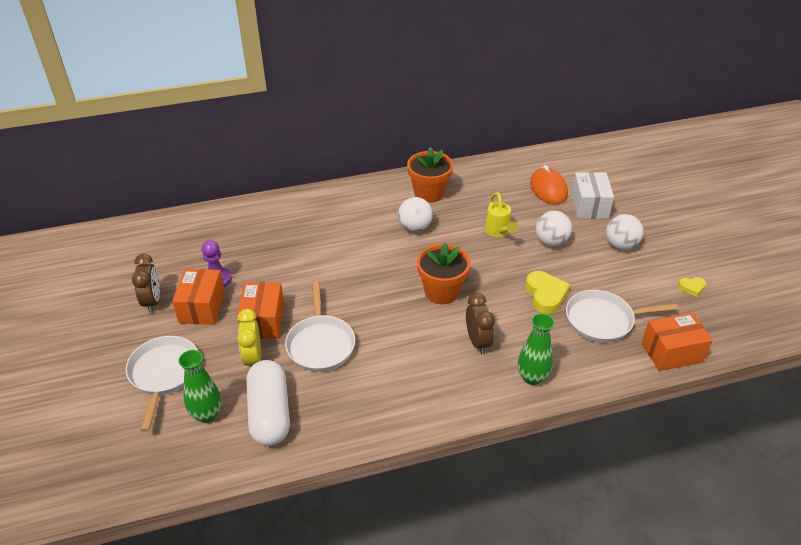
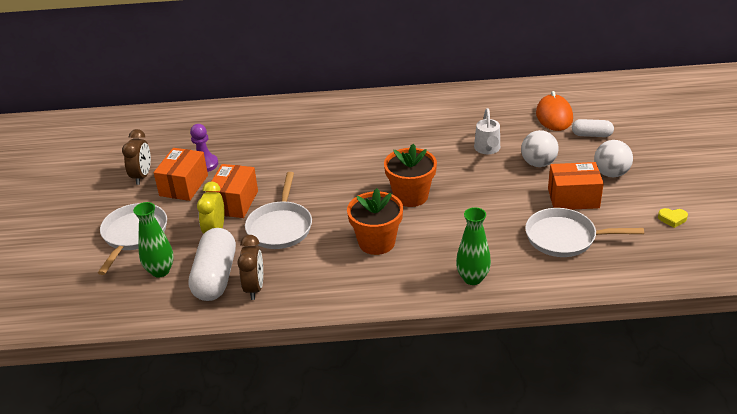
camera: 15 degrees right, 5 degrees down
(415, 228) = (404, 138): white ball -> none
(429, 193) = (430, 110): orange flower pot -> orange flower pot (376, 242)
(478, 342) = (430, 242): brown clock -> brown clock (254, 288)
(498, 232) = (487, 149): yellow watering can -> white watering can
(545, 295) = (514, 209): yellow heart -> none
(589, 206) = (591, 135): white box -> white capsule
(671, 352) = (626, 274): orange box -> orange box (573, 198)

